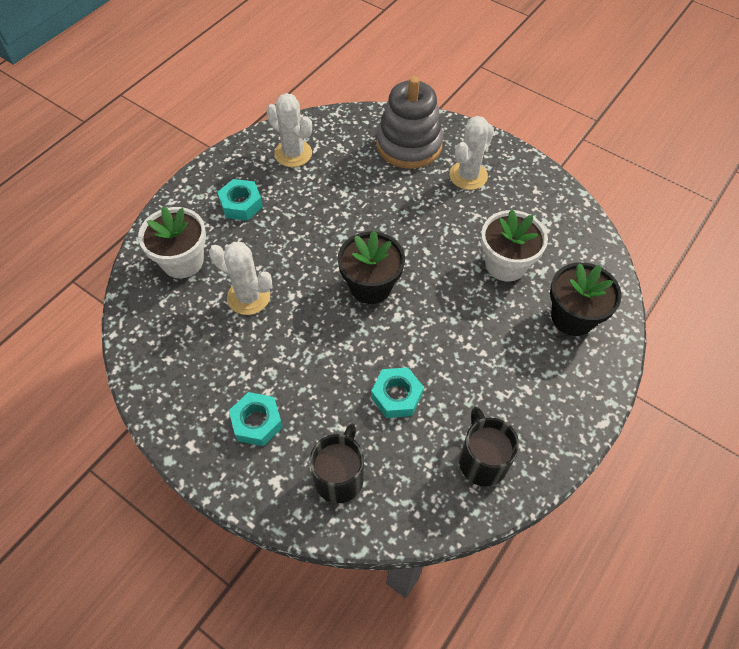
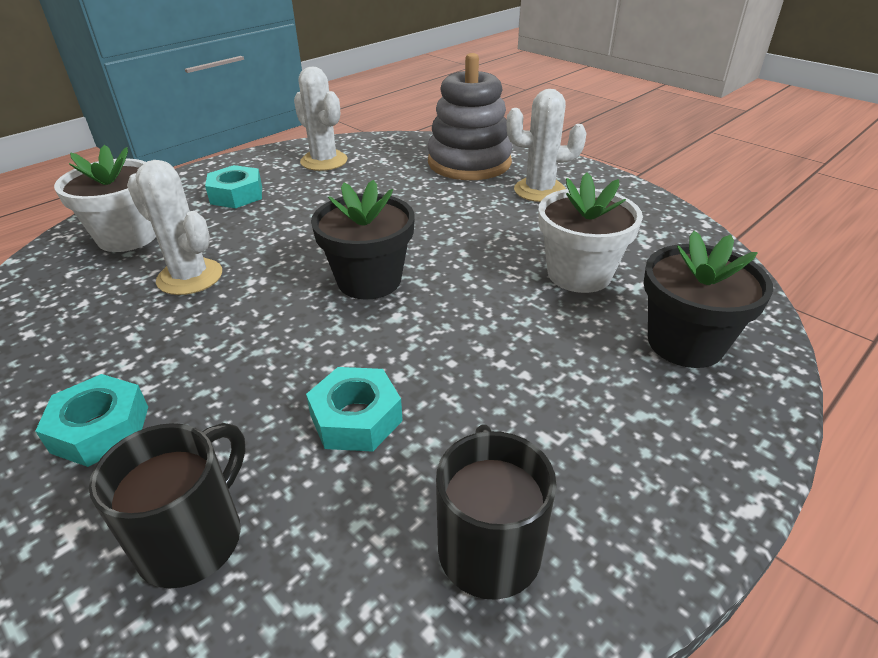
camera: 10 degrees right, 20 degrees down
(468, 175) = (539, 190): white cactus -> white cactus turned 45 degrees clockwise

